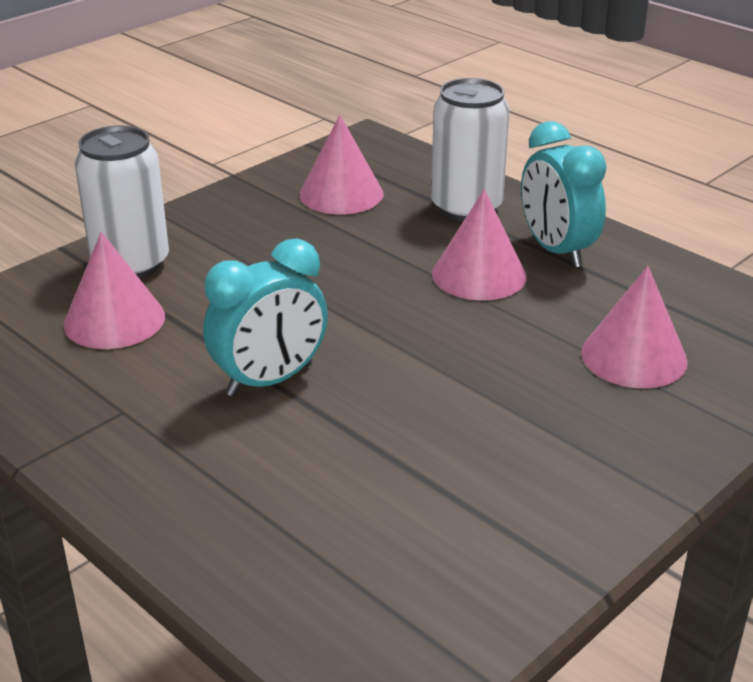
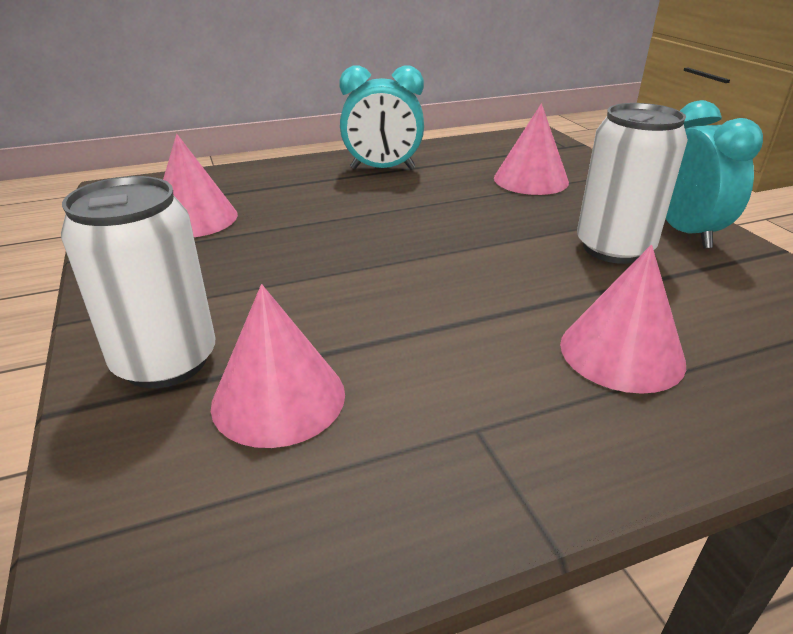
camera: 65 degrees left, 0 degrees up
(270, 380) = (475, 319): turquoise clock -> turquoise clock (685, 232)
(466, 207) = (287, 180): white can -> white can (614, 248)
(479, 274) = (387, 198): pink cone -> pink cone (621, 352)

